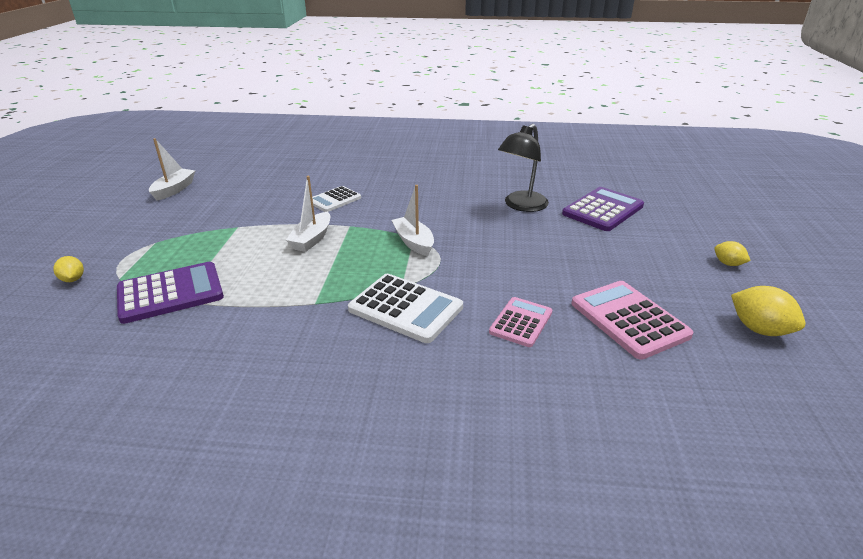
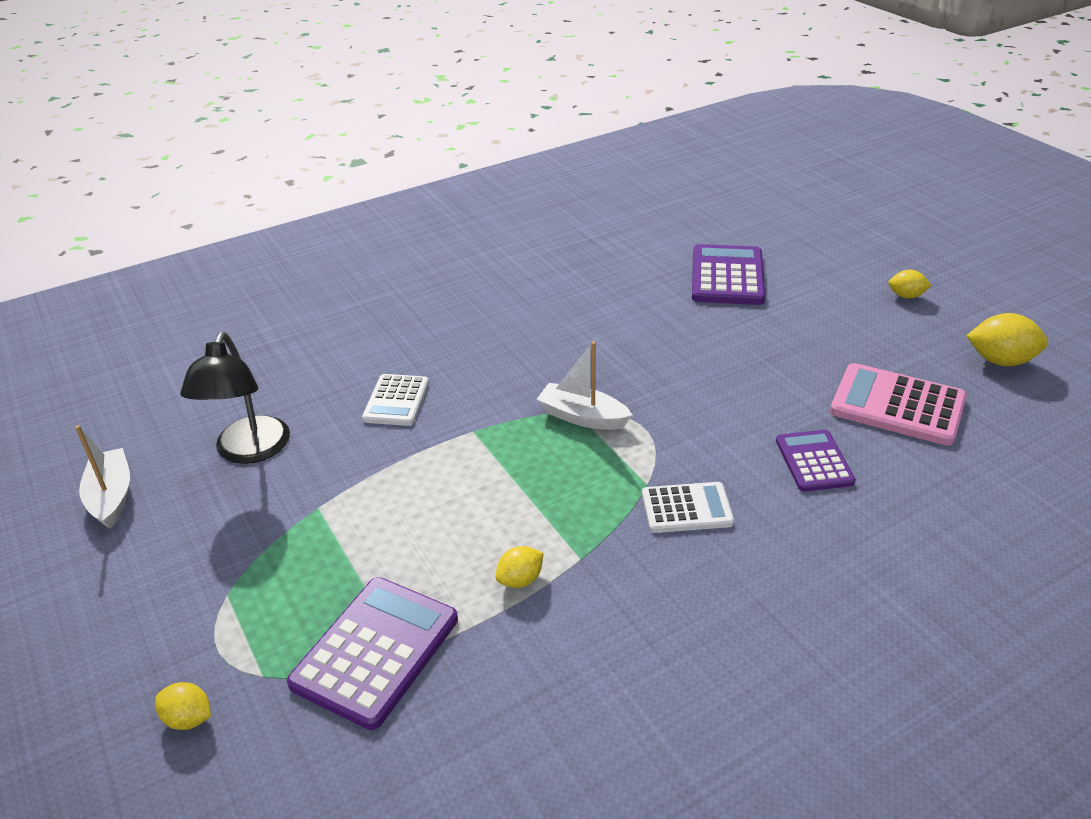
camera: 35 degrees left, 5 degrees up
(273, 297) = (520, 580): none -> yellow lemon
(312, 239) = (451, 474): white boat -> none
(405, 308) = (686, 508): white calculator -> white calculator, size x0.63
(521, 206) = (637, 307): black lamp -> black lamp (249, 451)
(521, 322) = (814, 461): pink calculator -> purple calculator

